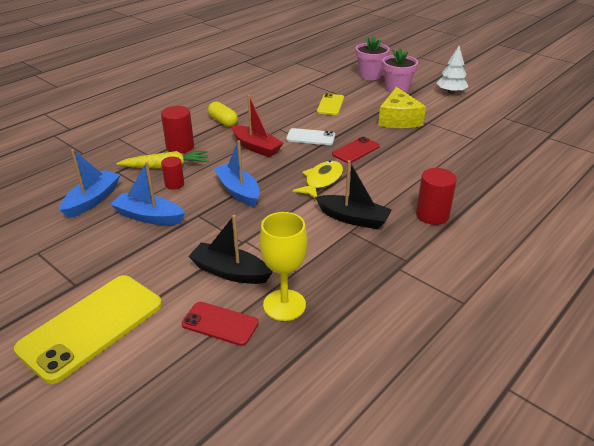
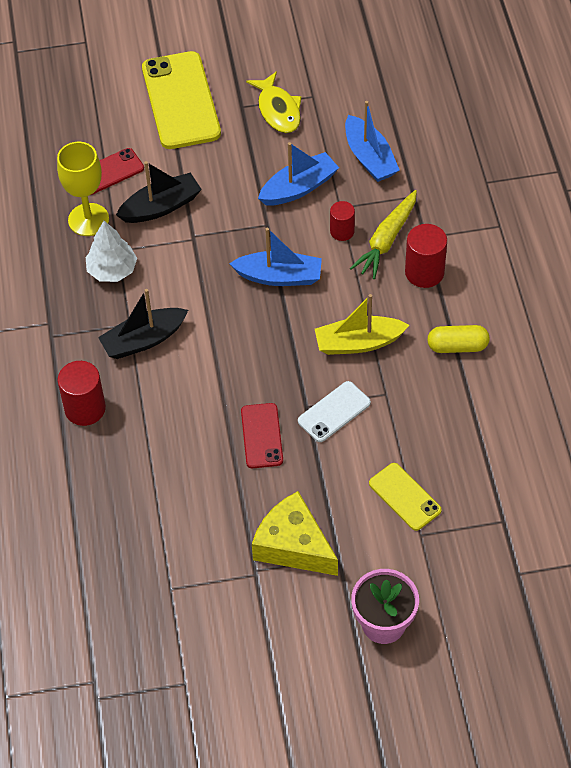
camera: 130 degrees right, 20 degrees up
(256, 147) = (359, 343): red boat -> yellow boat
(322, 181) = (231, 359): yellow fish -> yellow fish (278, 110)
(370, 75) = (462, 627): pink flower pot -> none
(450, 92) = (312, 690): white tree -> white tree (112, 270)

